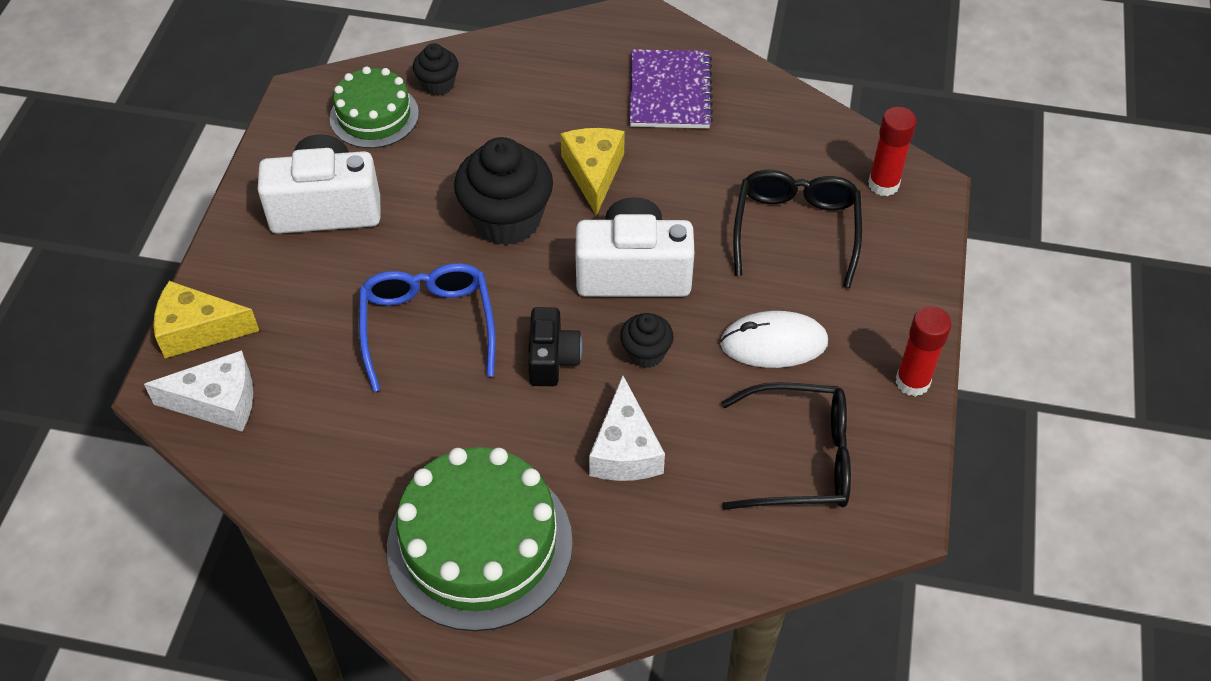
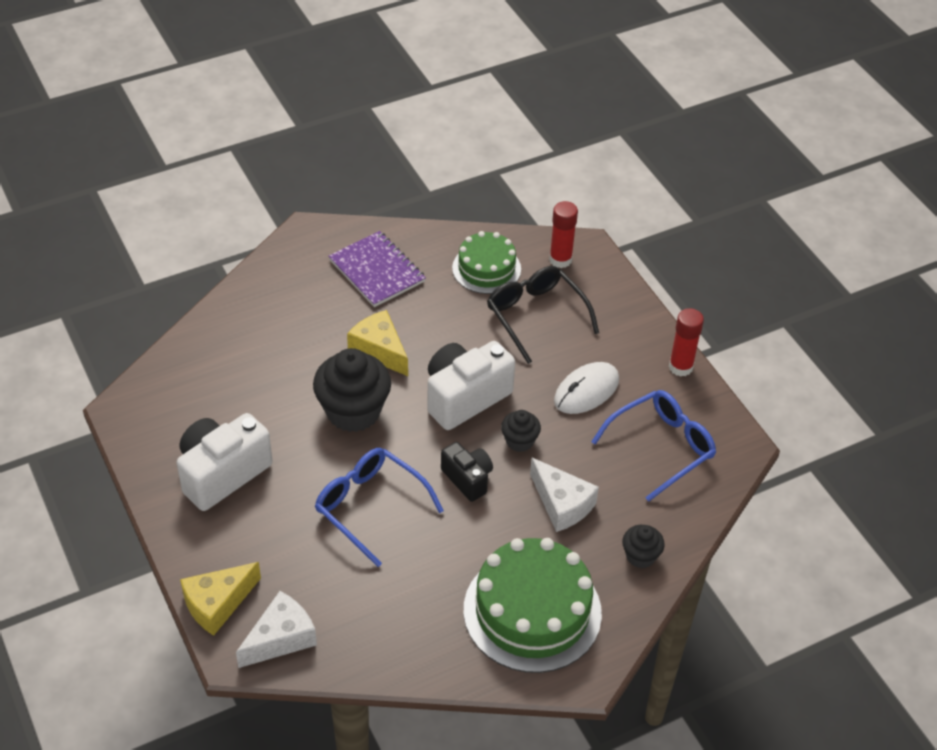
camera: 40 degrees left, 5 degrees down
(374, 115) = (191, 394): green cake -> green cake (486, 268)
(438, 84) = (215, 349): black cupcake -> black cupcake (640, 556)
(800, 459) = (661, 447): black glasses -> blue glasses

